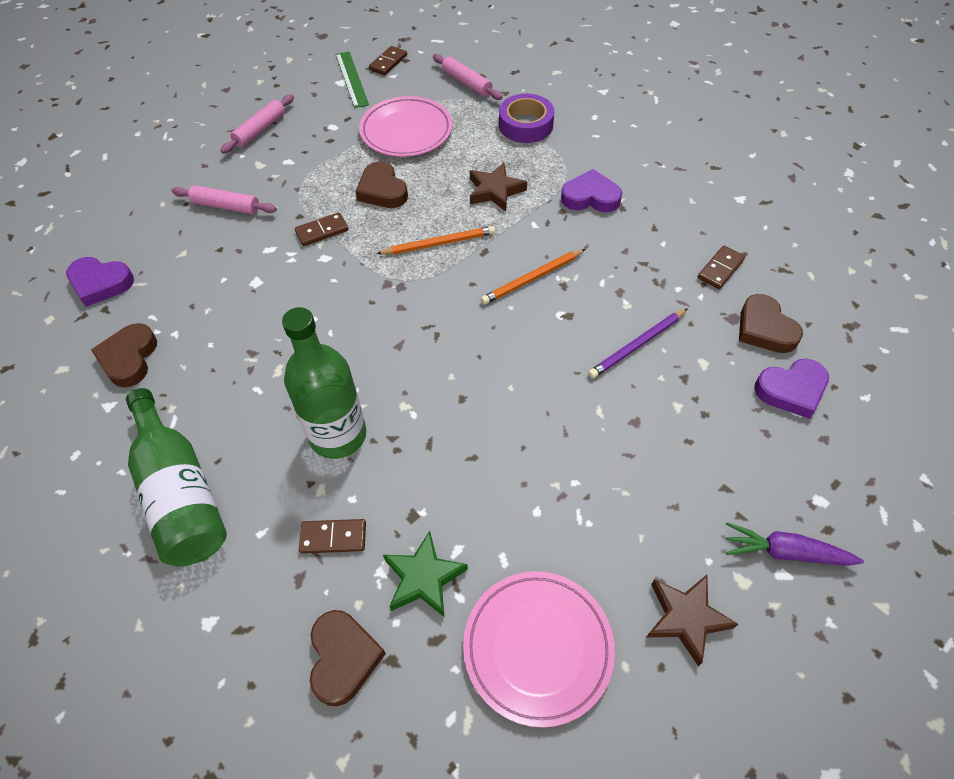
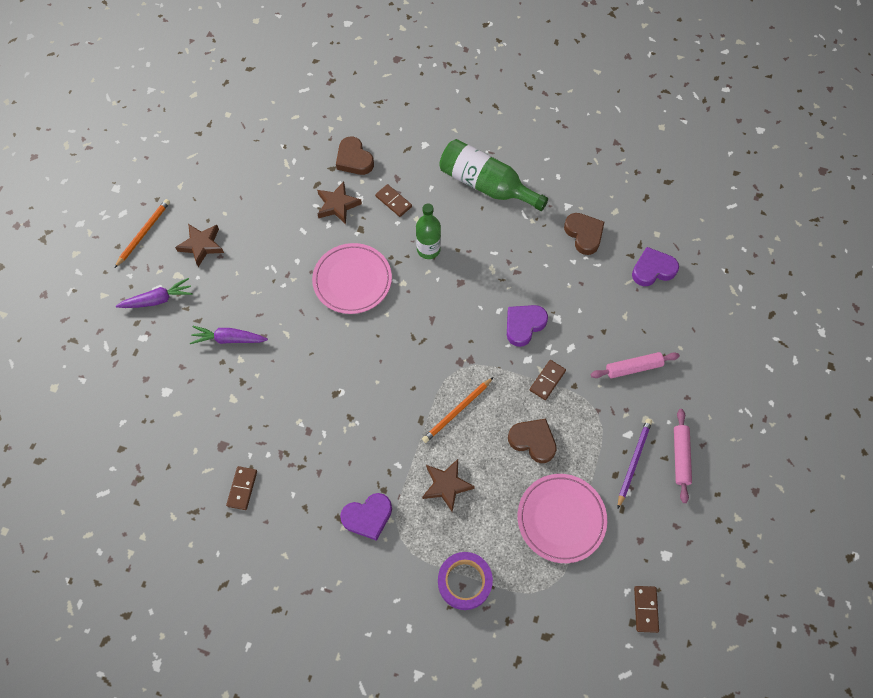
camera: 150 degrees right, 10 degrees up
(333, 537) = (393, 201): brown domino -> brown domino turned 75 degrees clockwise
(338, 435) = (428, 249): green bottle -> green bottle, size x0.66
(351, 79) = (660, 565): green ruler -> none
(423, 578) = (337, 205): green star -> brown star
(466, 83) = (552, 616): pink rolling pin -> none
(532, 278) = (374, 412): orange pencil -> orange pencil (144, 233)
(538, 648) = (268, 202): pink plate -> pink plate (352, 280)
(637, 345) = (280, 391): purple pencil -> purple pencil (633, 461)
(686, 440) = (228, 339): none -> purple carrot
(764, 329) = (198, 447): brown heart -> none
(791, 390) = (171, 404): purple heart -> purple heart (524, 325)

